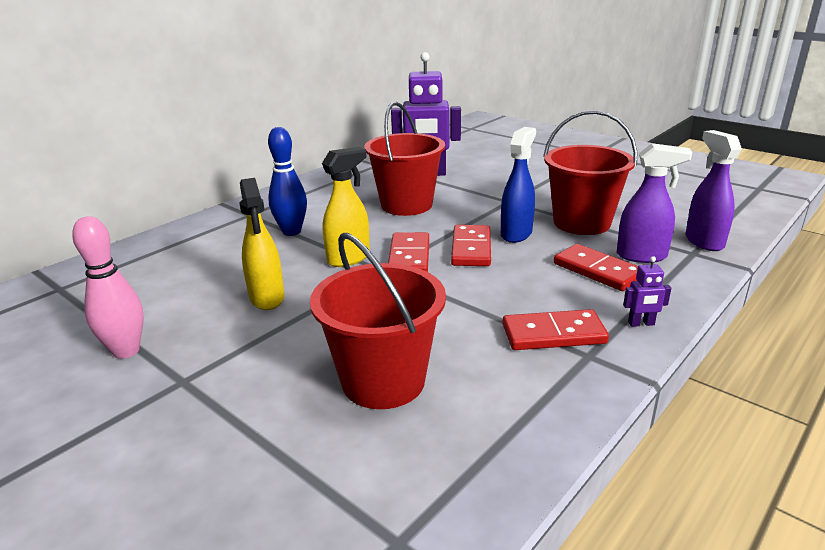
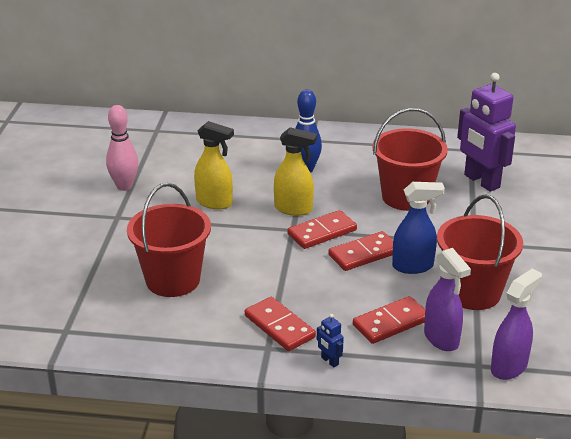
camera: 55 degrees right, 5 degrees up
(267, 298) = (214, 203): yellow spray bottle -> yellow spray bottle turned 105 degrees counterclockwise
(597, 271) = (391, 323): red domino -> red domino turned 45 degrees clockwise
(641, 324) = (329, 361): purple robot -> blue robot

